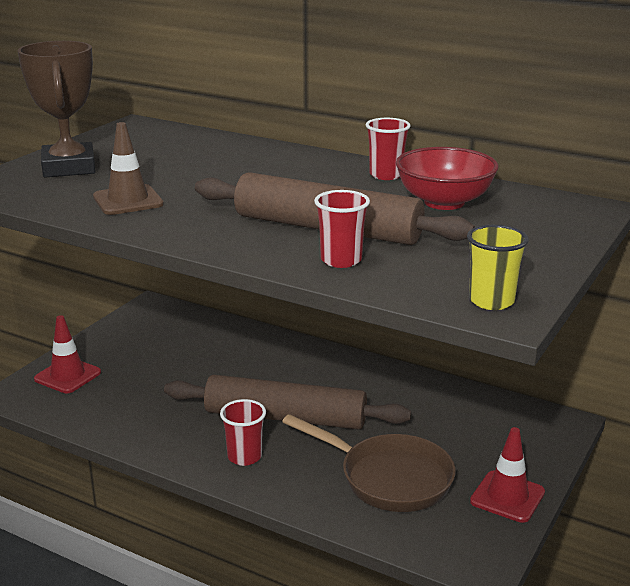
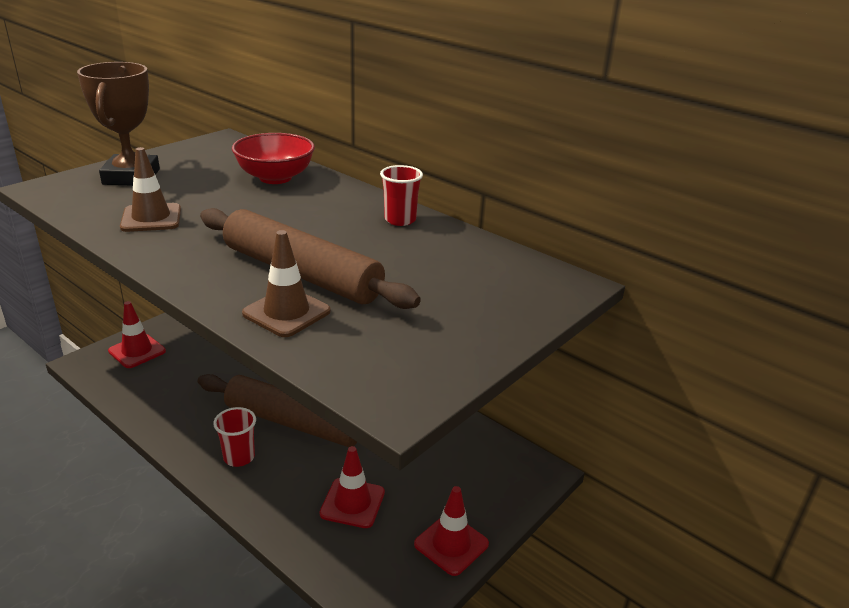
camera: 10 degrees right, 5 degrees up
(341, 260) = (286, 312): red cup -> brown traffic cone
(388, 478) = (352, 503): brown pan -> red traffic cone
(444, 202) = (432, 258): red bowl -> red bowl (275, 178)
(491, 301) = (394, 386): yellow cup -> none

